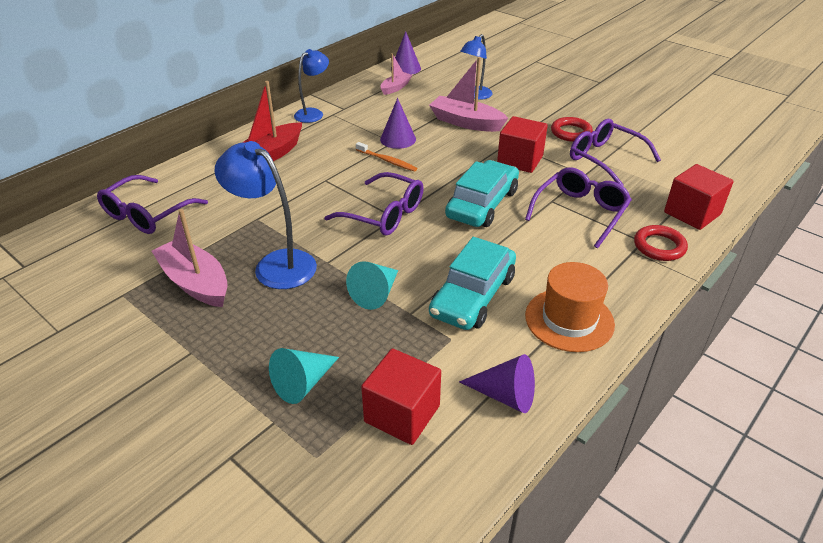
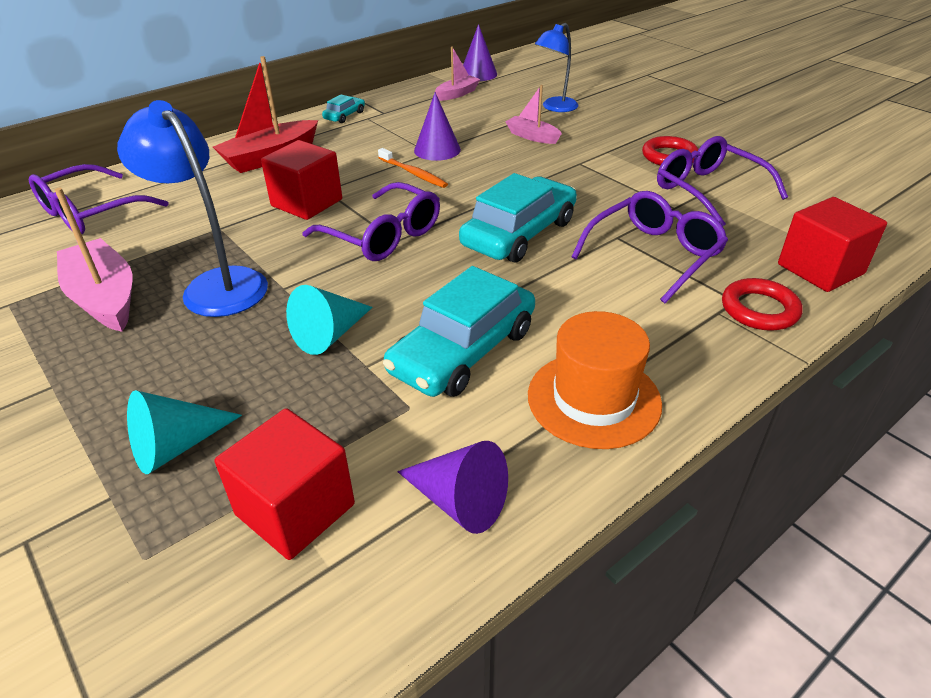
camera: 10 degrees right, 0 degrees up
(313, 113) = (344, 116): blue lamp -> turquoise car
(466, 122) = (532, 136): pink boat -> pink boat, size x0.58
(520, 160) = (589, 184): red cube -> red cube (307, 203)

